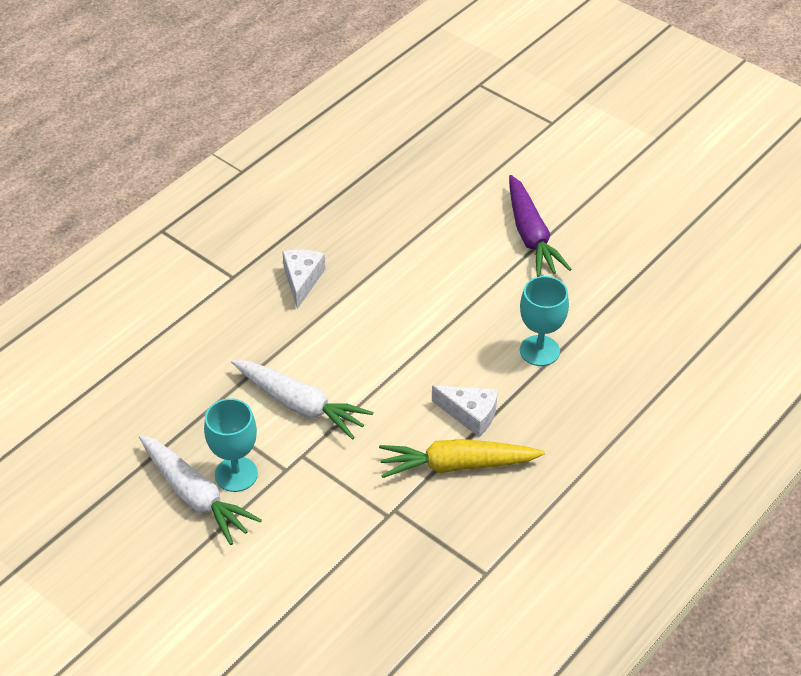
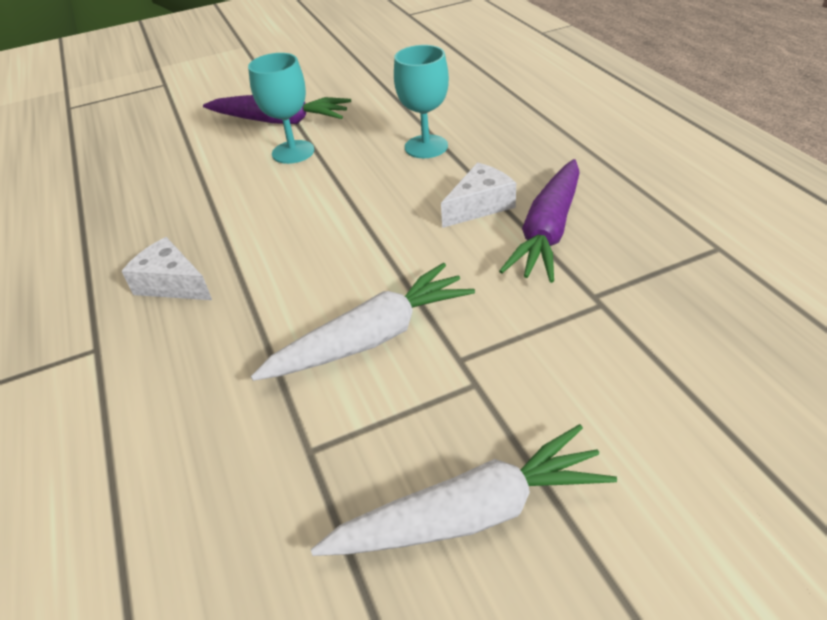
camera: 60 degrees left, 5 degrees down
(236, 474) = (454, 444): turquoise goblet -> turquoise goblet (293, 152)
(456, 465) = (547, 232): yellow carrot -> purple carrot

